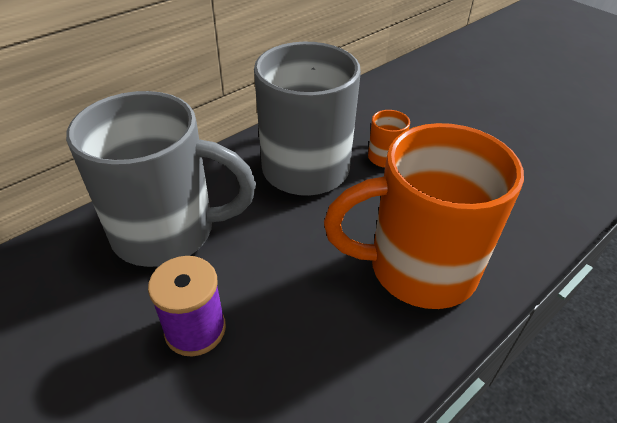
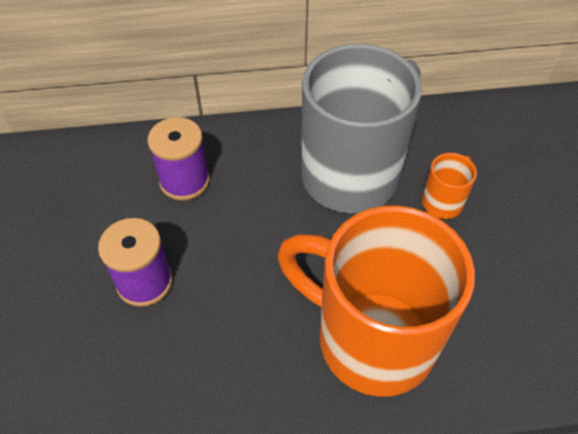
camera: 35 degrees right, 10 degrees up
(168, 232) = (184, 181): grey mug -> purple spool

